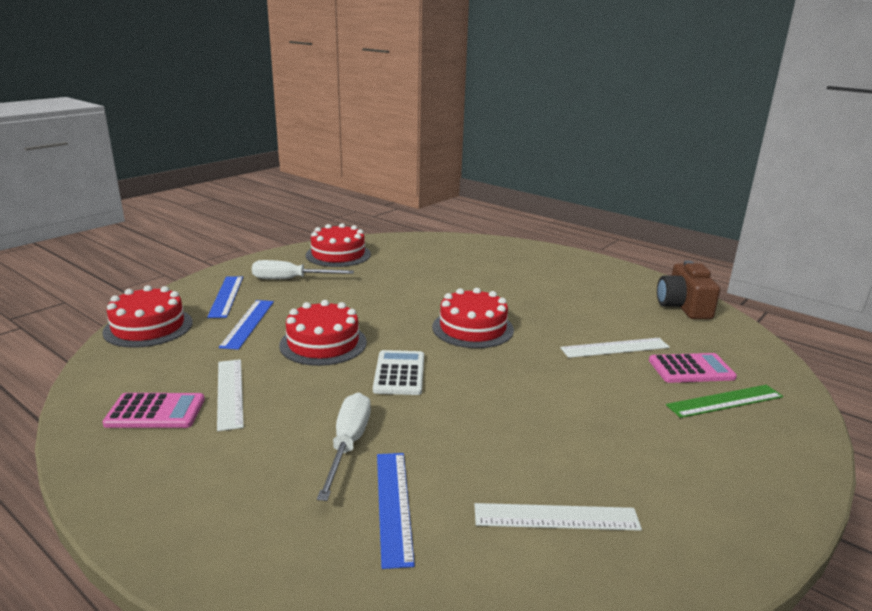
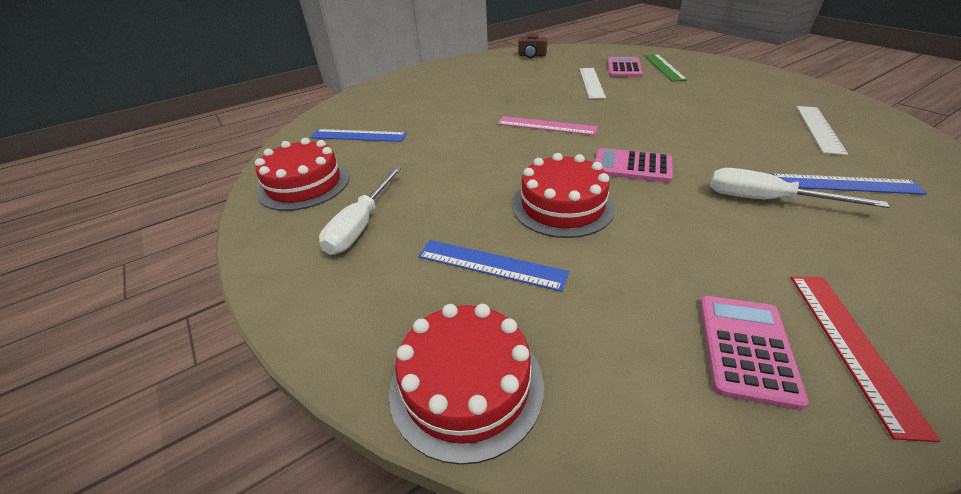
camera: 70 degrees left, 15 degrees up
(149, 455) = (851, 346): none -> red ruler
(226, 296) = (384, 288): blue ruler -> blue ruler (358, 135)
(230, 393) = (683, 277): white ruler -> none
(399, 373) = (632, 166): white calculator -> pink calculator
(472, 328) = (546, 126): red cake -> pink ruler
(683, 307) = (532, 55): brown camera -> brown camera, size x0.61

